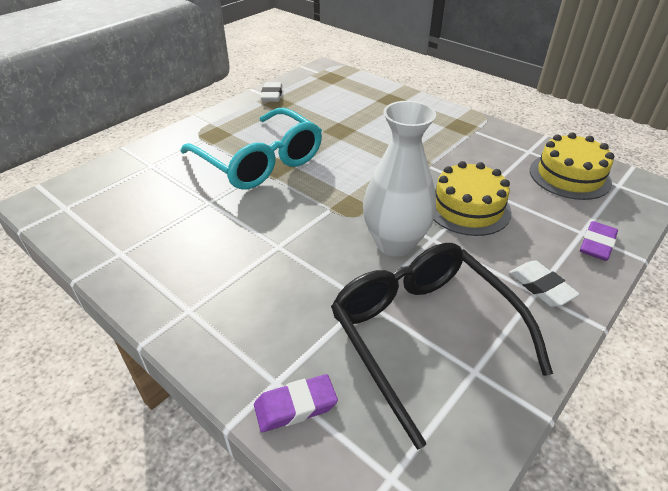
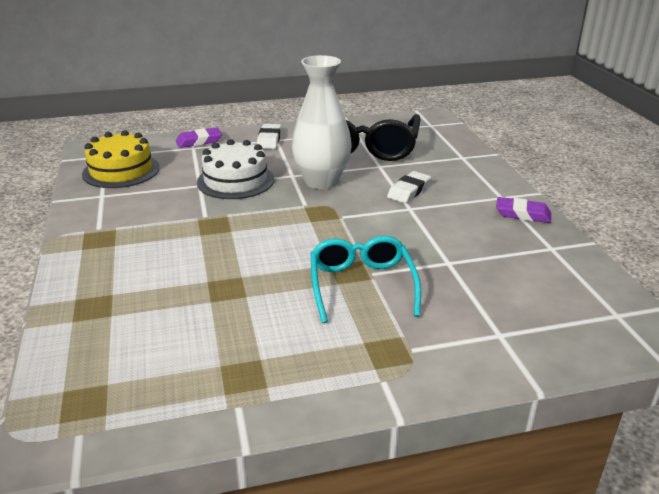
camera: 145 degrees left, 10 degrees down
(260, 161) = (361, 285): turquoise glasses -> turquoise glasses, size x0.66
(272, 95) = (231, 402): white eraser -> white eraser (409, 191)
(295, 406) = (458, 149): purple eraser -> purple eraser (522, 214)
(468, 208) = (235, 181): yellow cake -> white cake

